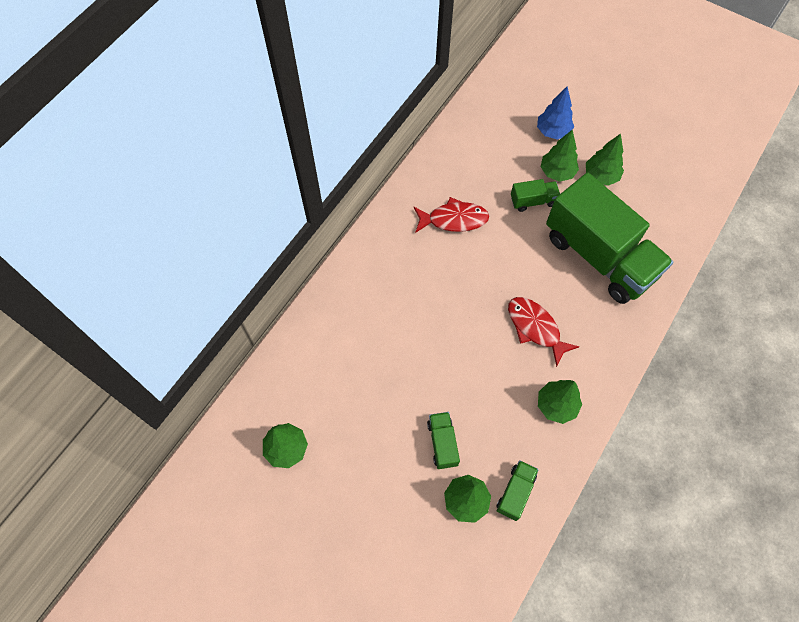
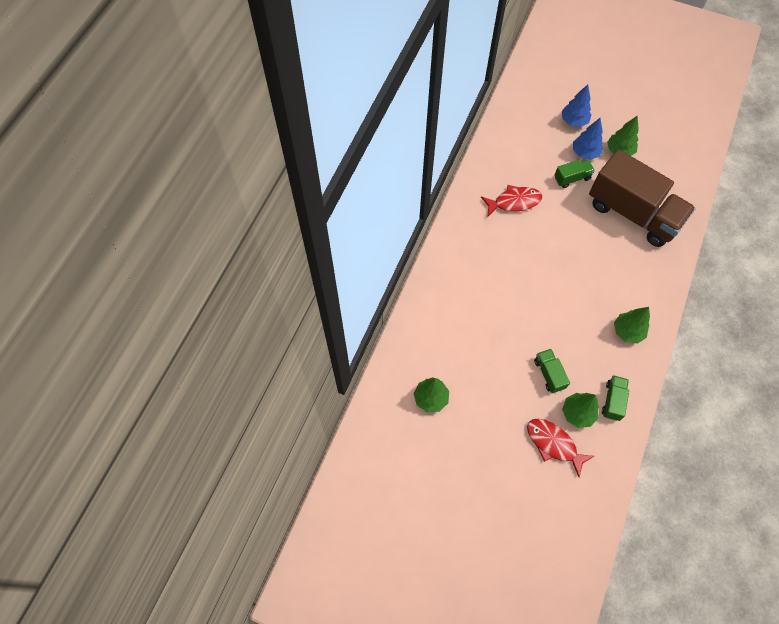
camera: 10 degrees left, 0 degrees up
(535, 328) = (597, 276): red fish -> red fish (553, 444)
(557, 172) = (585, 153): green tree -> blue tree
(599, 256) = (633, 213): green truck -> brown truck

